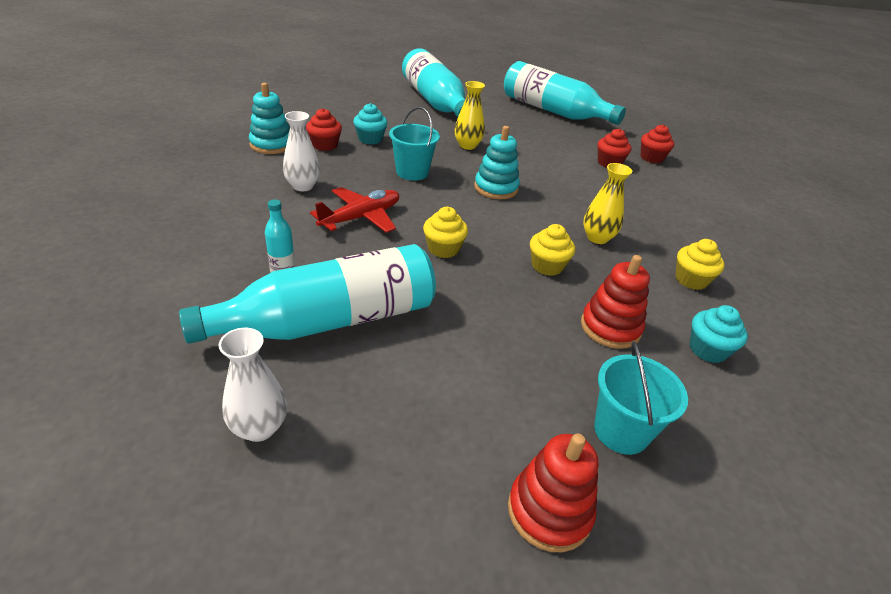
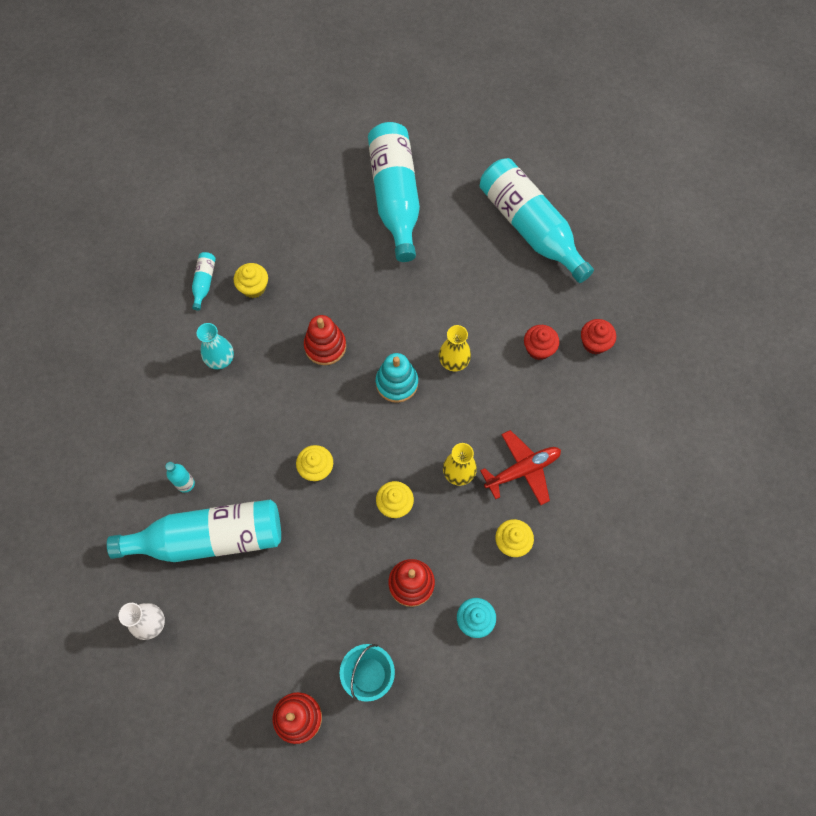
camera: 20 degrees right, 30 degrees up
(271, 145) = (204, 282): turquoise stacking toy -> turquoise bottle
(303, 186) = (220, 359): white vase -> turquoise vase
(325, 145) = (253, 287): red cupcake -> yellow cupcake
(361, 217) = (260, 415): red plane -> red plane (522, 470)
(370, 139) = (301, 278): turquoise cupcake -> none
(412, 172) = (325, 346): turquoise bucket -> red stacking toy
(467, 146) = (398, 300): yellow vase -> yellow vase (454, 362)

